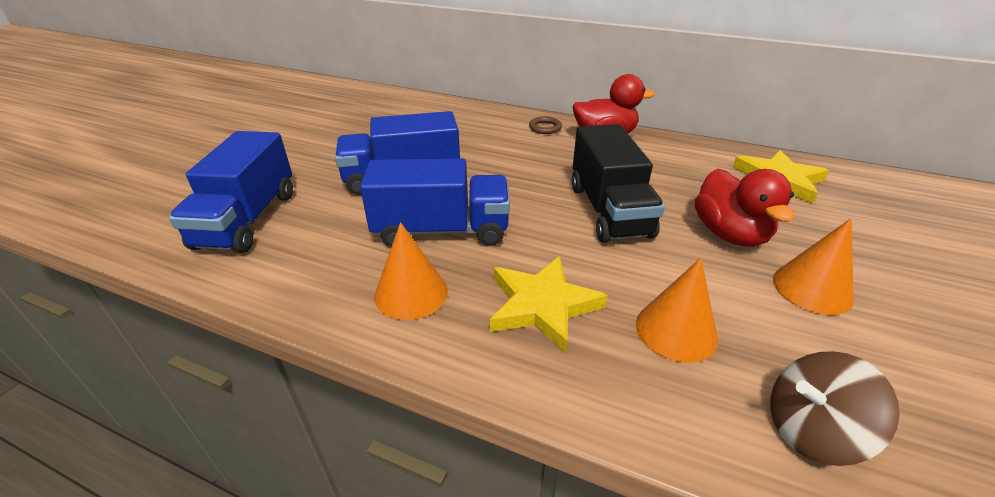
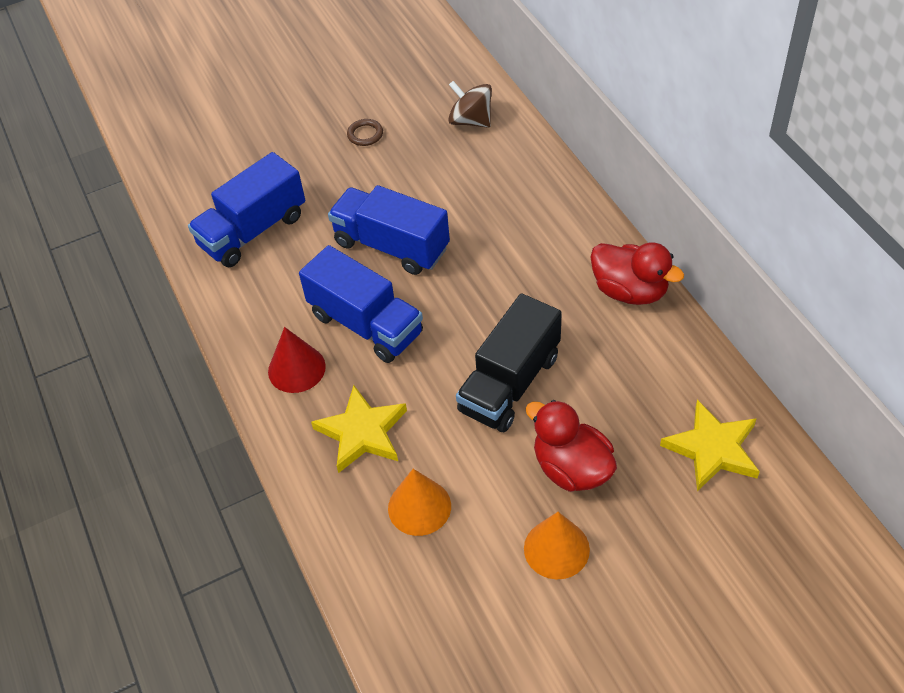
camera: 45 degrees right, 15 degrees up
(411, 293) = (296, 369): orange cone -> red cone
(545, 128) = (587, 244): brown ring -> brown ring (365, 134)
(729, 234) = (571, 468): red duck -> red duck turned 105 degrees clockwise
(811, 430) = (409, 609): brown spinning top -> brown spinning top (471, 121)

